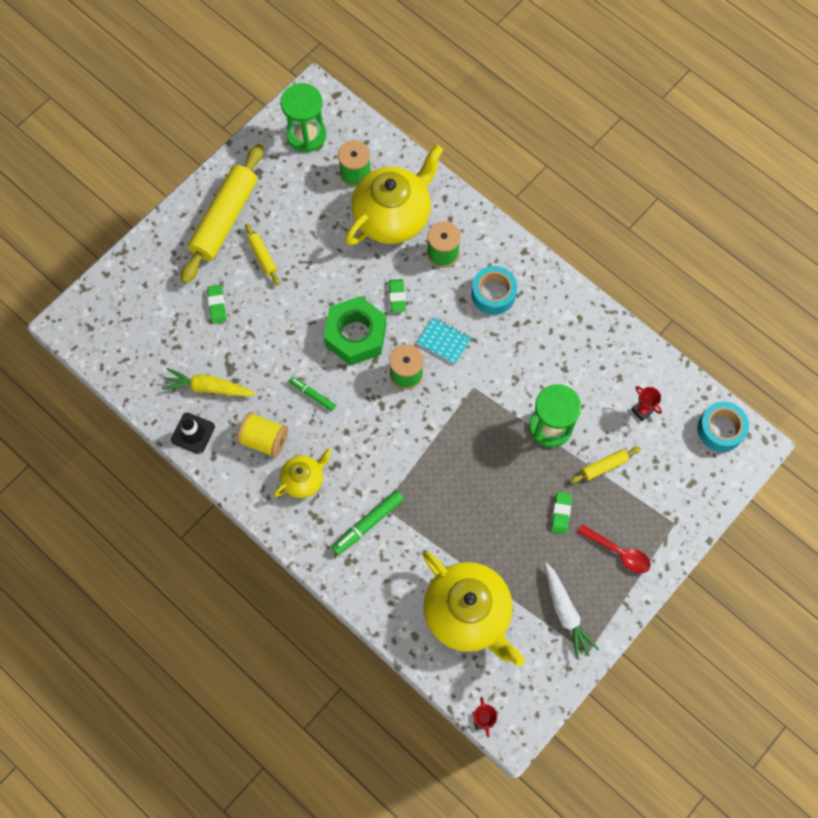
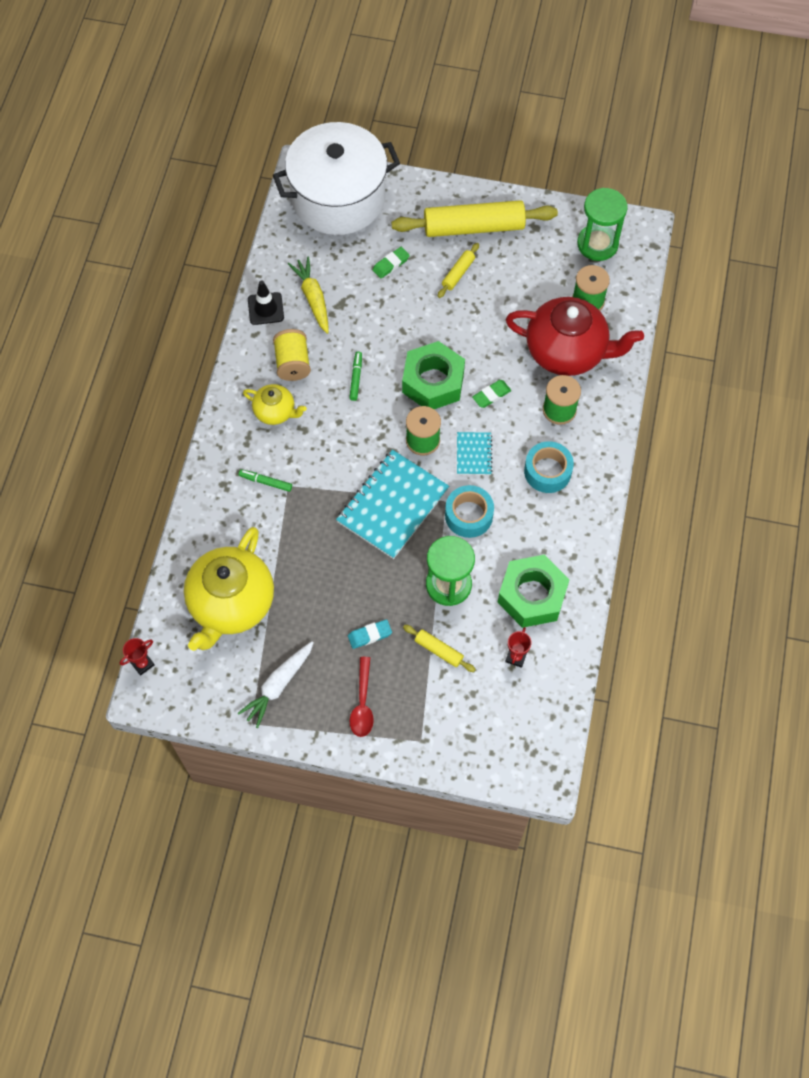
camera: 60 degrees right, 5 degrees down
(118, 311) = (338, 198): none -> white pot
(368, 524) = (266, 482): green marker -> green marker, size x0.63
(393, 216) = (567, 352): yellow teapot -> red teapot
(453, 431) = (393, 505): none -> turquoise notebook
(561, 513) = (369, 635): green eraser -> turquoise eraser
(596, 368) = (532, 595): none -> green nut
(720, 429) = (542, 738): turquoise tape -> turquoise tape (469, 515)

